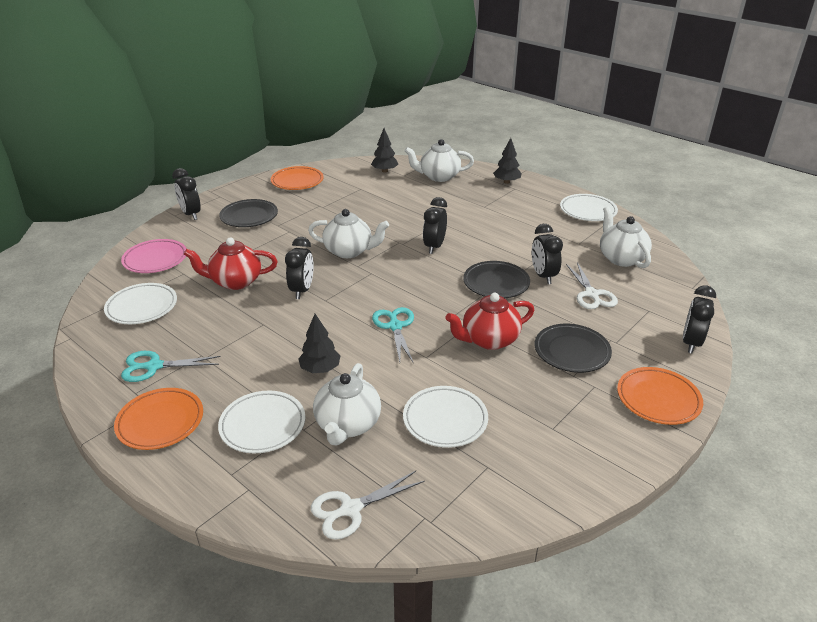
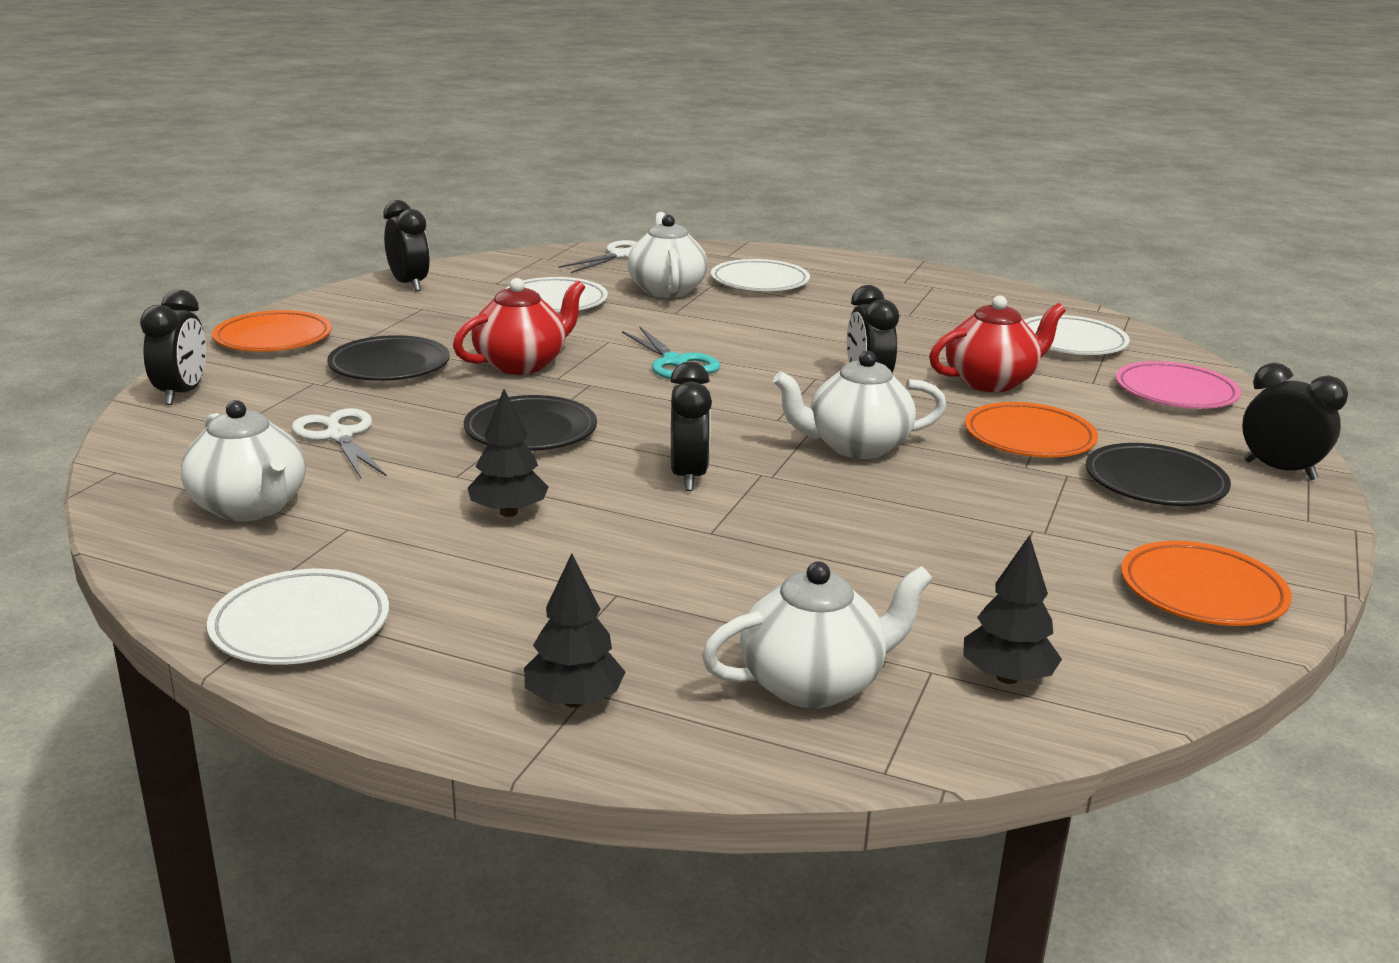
camera: 160 degrees right, 10 degrees down
(154, 366) = (948, 302): turquoise scissors -> none
(160, 422) = (870, 274): orange plate -> orange plate (1029, 438)
(320, 369) = (742, 319): black tree -> black tree (508, 512)
(543, 276) = (436, 453): black clock -> black clock (409, 284)

